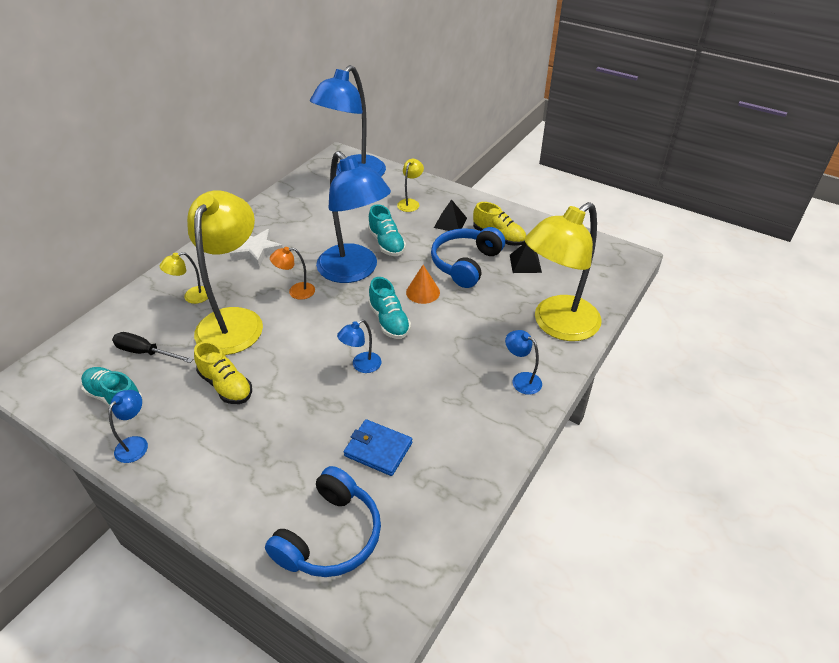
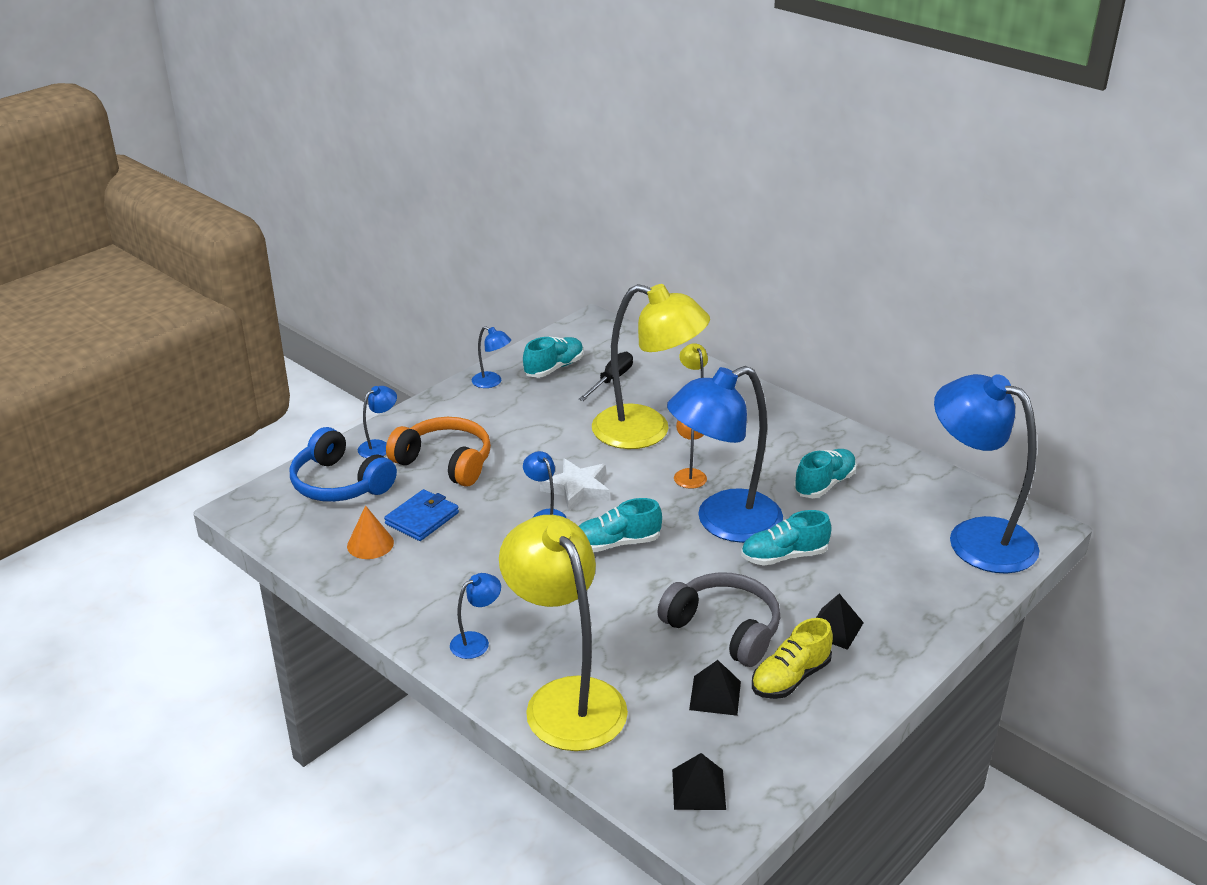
camera: 100 degrees right, 10 degrees down
(226, 386) = (547, 427): yellow shoe -> none
(256, 251) = (777, 446): white star -> white star (577, 489)
(259, 518) = (379, 446): none -> blue lamp
(286, 452) = (445, 462): none -> orange headphones
(304, 229) = (824, 484): none -> turquoise shoe
(410, 203) = (893, 591): yellow lamp -> none
(423, 292) = (667, 578): orange cone -> orange cone (370, 544)
(465, 264) = (724, 629): blue headphones -> grey headphones
(599, 264) = (699, 789): none -> black pyramid

